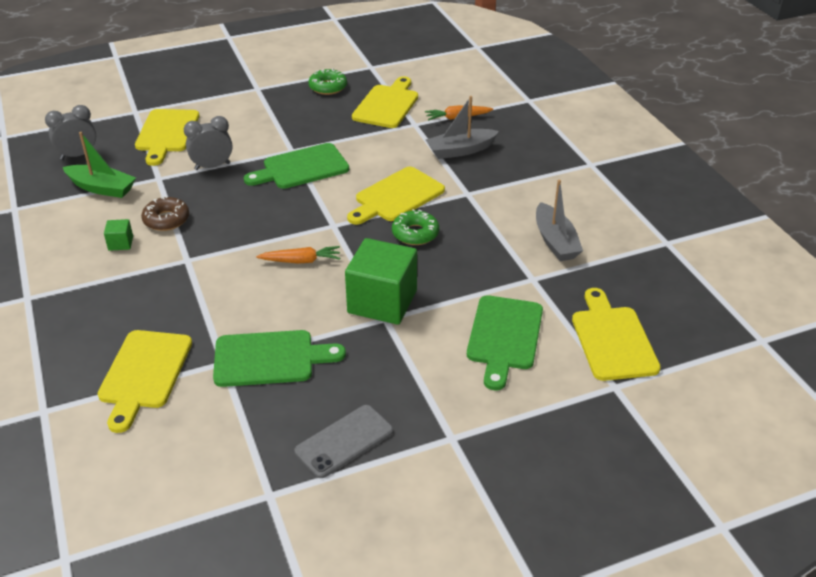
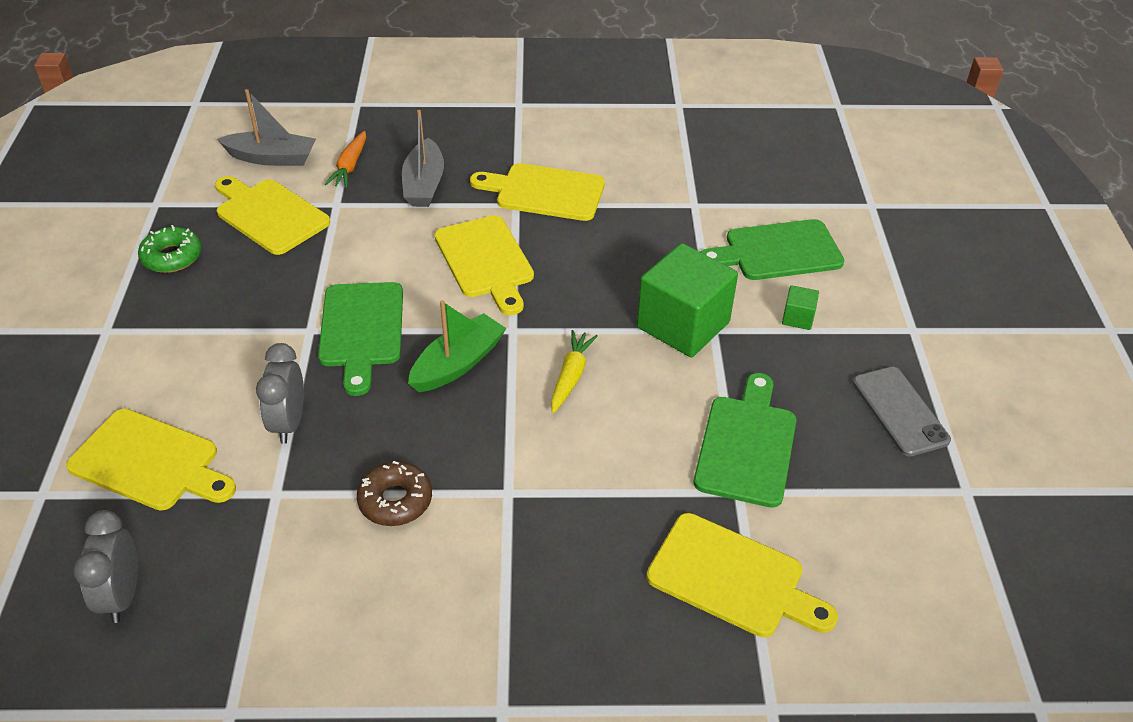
camera: 70 degrees left, 5 degrees up
(102, 188) = (253, 572): green boat -> green boat (458, 363)
(120, 243) = (424, 566): green cube -> green cube (798, 318)
(301, 261) = (571, 376): orange carrot -> yellow carrot
(415, 233) = (569, 266): green donut -> none
(504, 337) = (777, 251): green cutting board -> green cutting board turned 135 degrees clockwise
(555, 241) = (640, 170): grey boat -> grey boat (272, 158)
(612, 339) = (807, 185): yellow cutting board -> yellow cutting board (544, 192)

